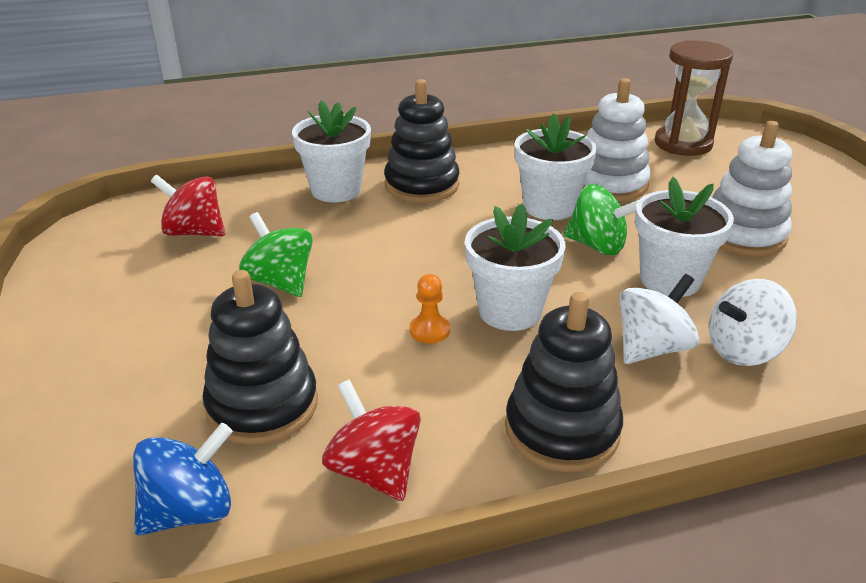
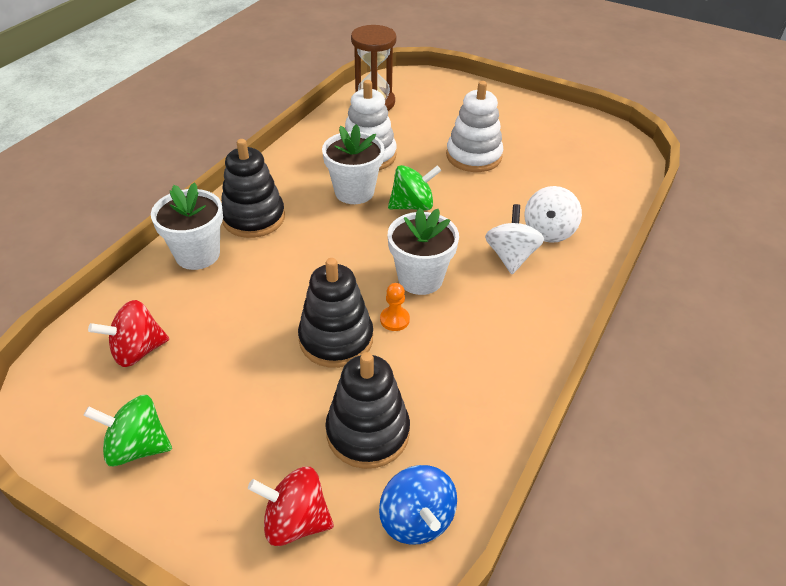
camera: 45 degrees left, 10 degrees up
(190, 510) = (416, 519): blue spinning top -> blue spinning top turned 150 degrees clockwise
(280, 282) = (260, 347): green spinning top -> green spinning top (137, 447)
(374, 470) = (474, 421): red spinning top -> red spinning top (295, 521)
(562, 430) = (526, 332): black stacking toy -> black stacking toy (336, 339)
(670, 279) = (472, 207): white flower pot -> none

